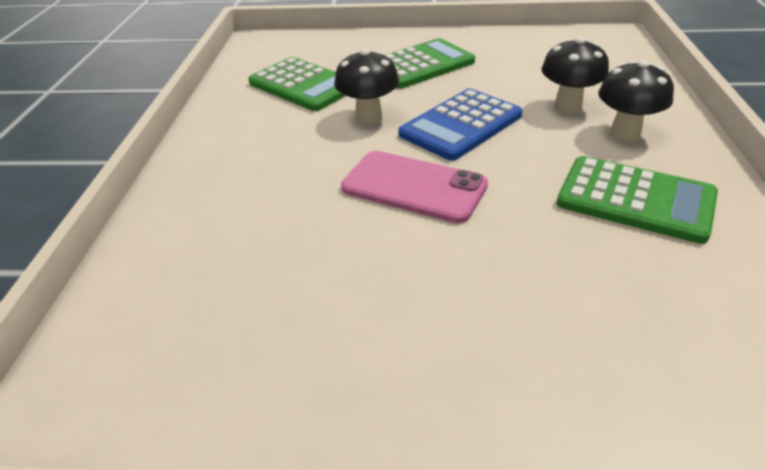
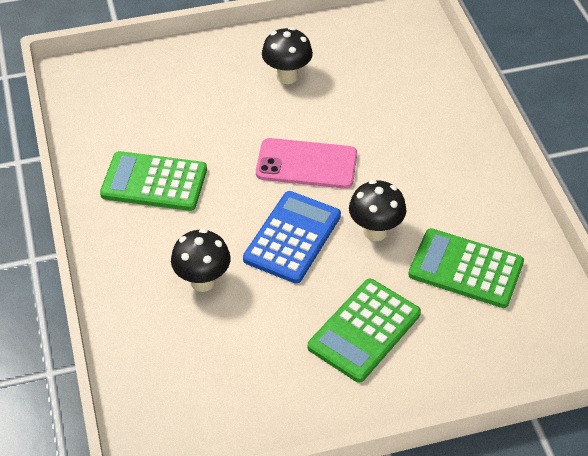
camera: 160 degrees right, 10 degrees up
(625, 134) = (155, 252): black mushroom -> black mushroom (287, 76)

